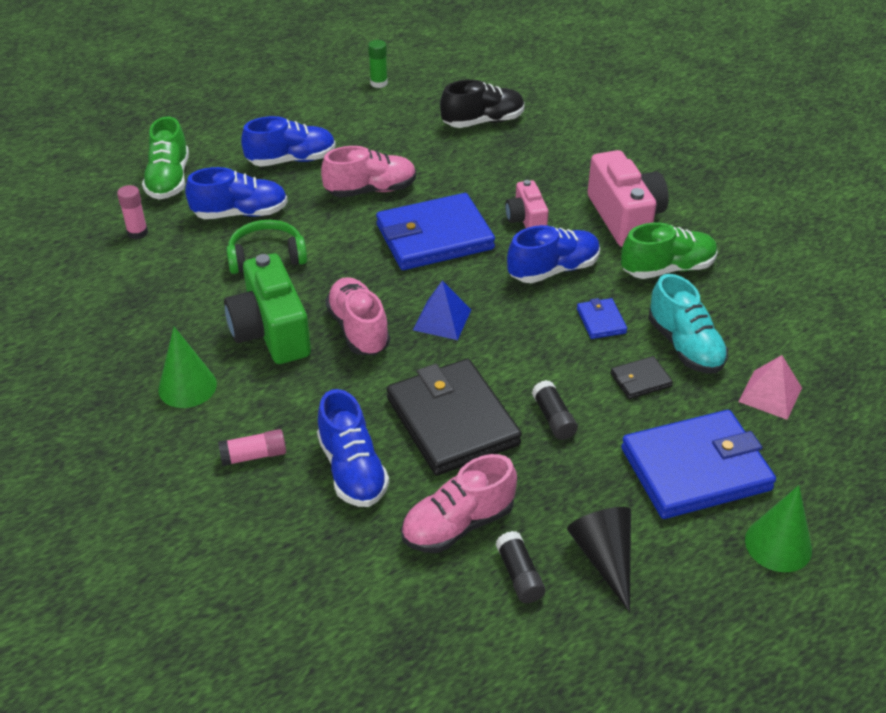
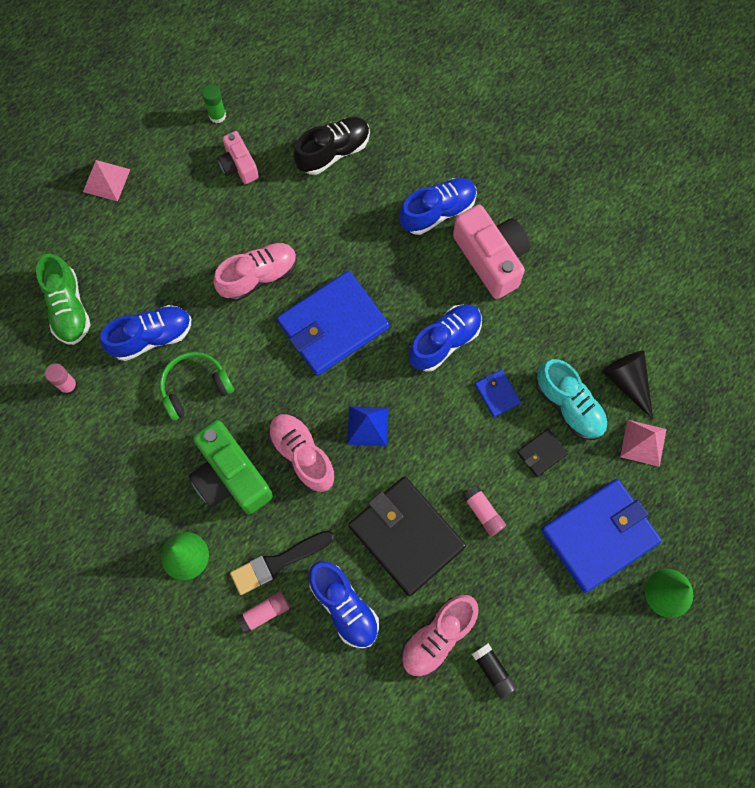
camera: 15 degrees left, 30 degrees up
(252, 106) = (106, 180): none -> pink pyramid
(290, 414) = (278, 562): none -> black brush
(291, 160) = (172, 252): blue shoe -> blue shoe (437, 211)
(526, 220) = (406, 282): pink camera -> pink camera (238, 165)
(553, 418) = (483, 512): black glue stick -> pink glue stick
(605, 558) = (550, 639): black cone -> black cone (627, 382)
(667, 268) = (539, 316): green shoe -> none

